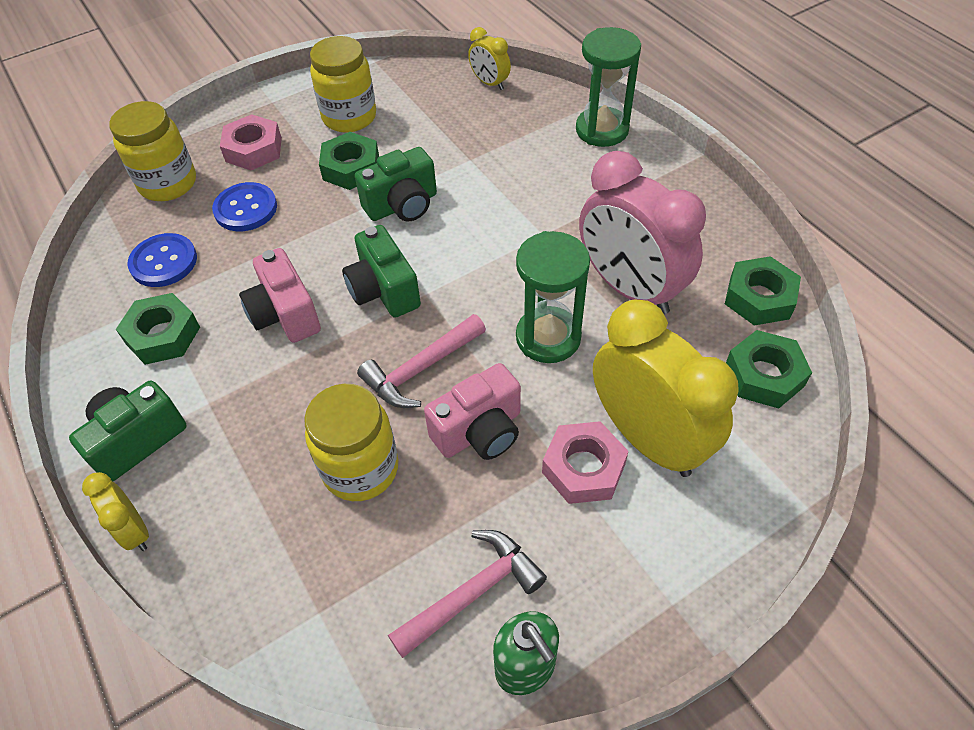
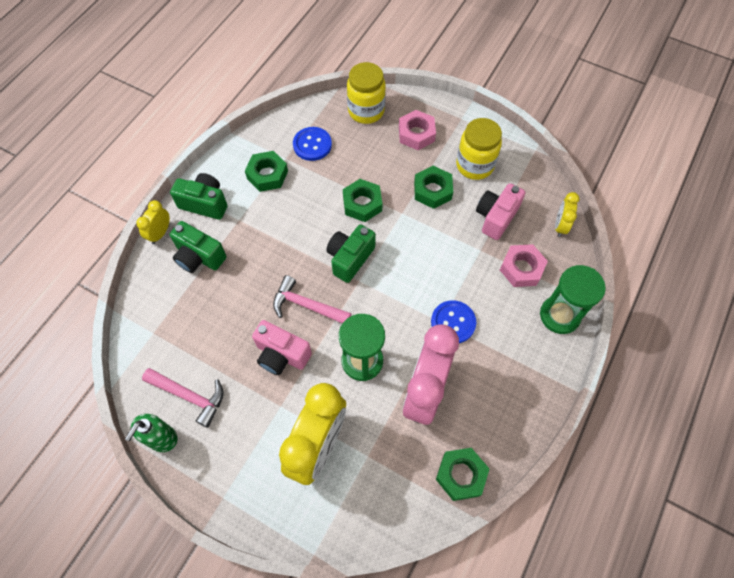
camera: 60 degrees right, 10 degrees up
(245, 209) = (370, 158): blue button -> blue button (453, 322)
(285, 314) = (308, 220): pink camera -> pink camera (496, 217)
(360, 469) = (233, 309): yellow jar -> none
(402, 205) = (419, 234): green camera -> green camera (199, 257)
(583, 468) = (283, 419): pink nut -> pink nut (521, 268)
(764, 375) = (397, 498): green nut -> green nut (362, 204)

